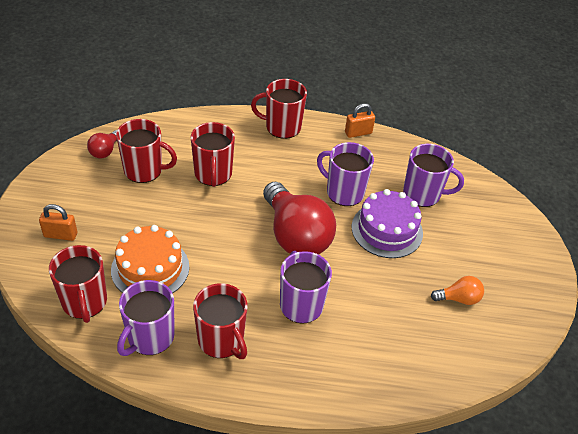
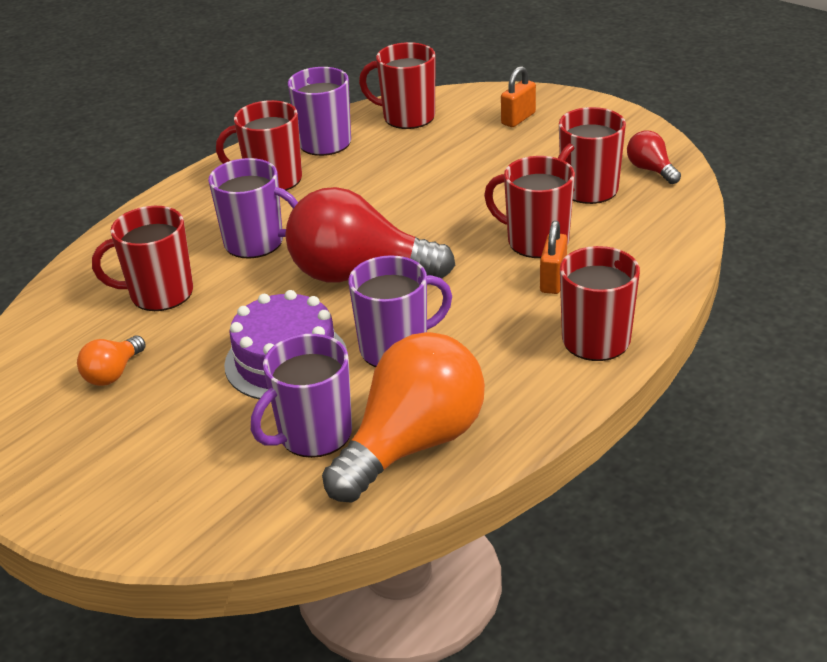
camera: 130 degrees right, 10 degrees down
(150, 268) = (414, 160): orange cake -> none
(358, 133) = (519, 424): orange padlock -> orange padlock (553, 280)
(384, 323) = (159, 294): none -> red mug
(398, 160) = (413, 444): none -> orange light bulb

